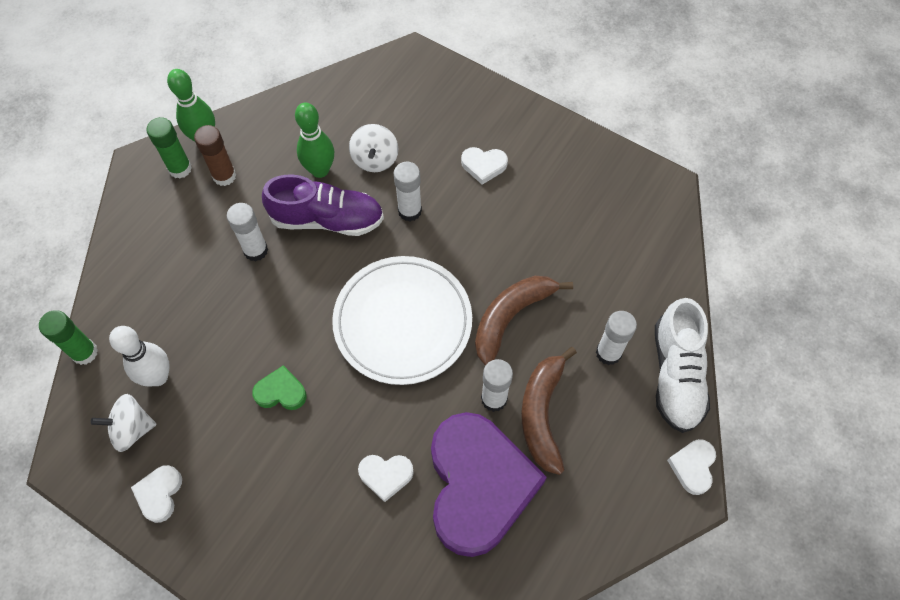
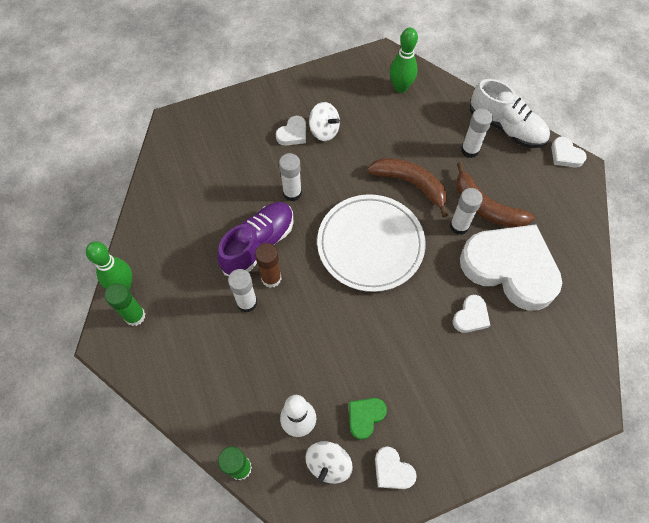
camera: 55 degrees left, 0 degrees up
(224, 176) = (168, 289): brown glue stick -> brown glue stick (271, 278)
(281, 392) = (369, 347): green heart -> green heart (365, 417)
(320, 170) = (216, 227): green bowling pin -> green bowling pin (400, 87)
(375, 159) = (235, 189): white spinning top -> white spinning top (324, 131)
(478, 485) = (510, 268): purple heart -> white heart
(510, 317) = (410, 184): brown banana -> brown banana turned 135 degrees clockwise

